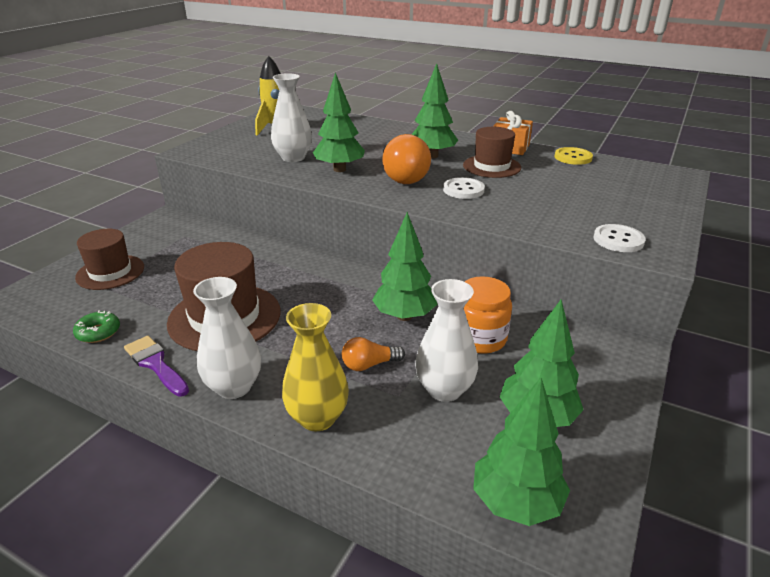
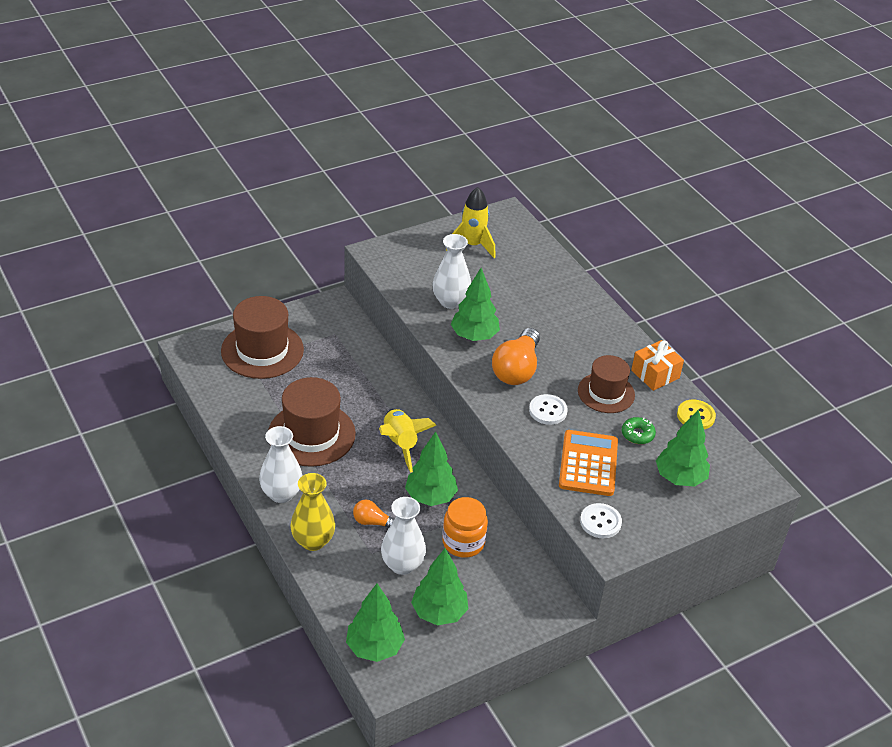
camera: 30 degrees right, 10 degrees up
(98, 332) = (227, 407): green donut -> green donut (637, 434)
(110, 272) = (262, 350): brown hat -> brown hat, size x1.53
(156, 364) = (247, 452): purple brush -> none
(329, 288) = (400, 444): none -> yellow rocket
(432, 156) = (570, 353): green tree -> green tree (679, 478)
(546, 208) = (588, 464): none -> orange calculator

